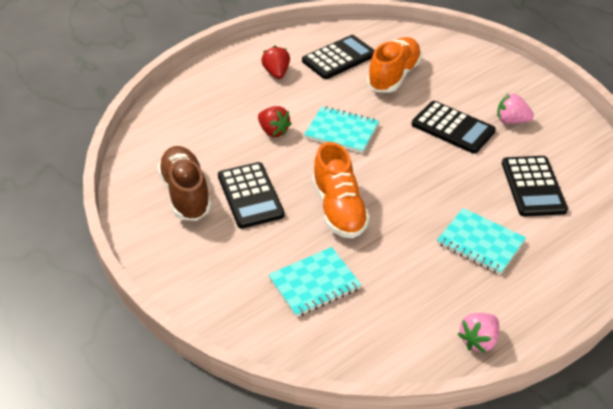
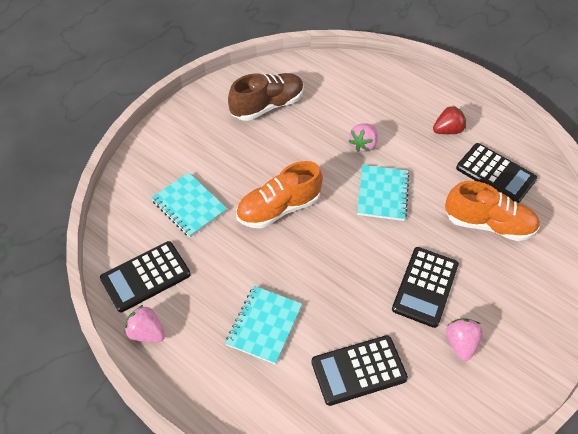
camera: 75 degrees right, 10 degrees up
(250, 195) = (277, 145): black calculator -> black calculator (145, 277)
(273, 131) = (363, 144): red strawberry -> pink strawberry

